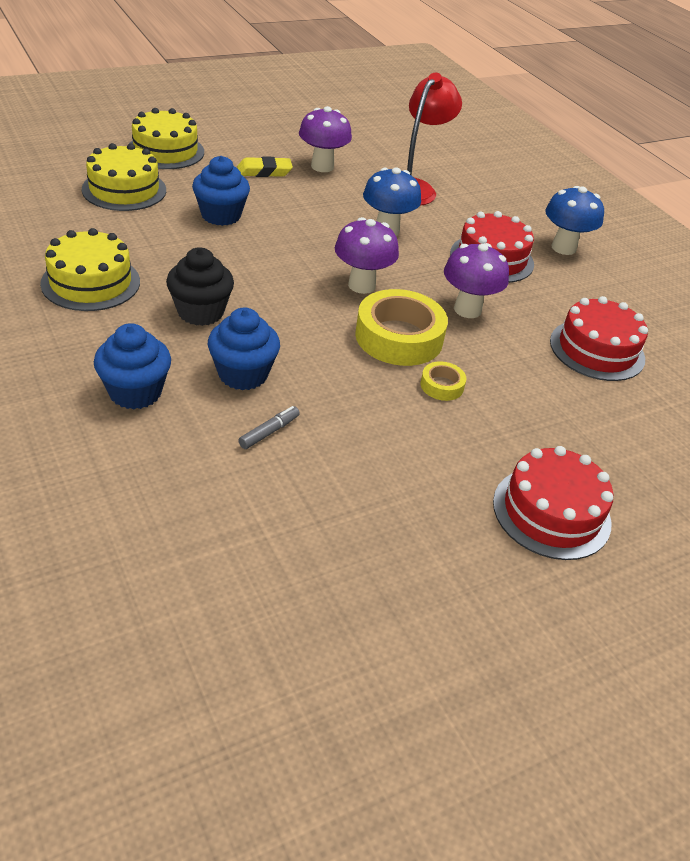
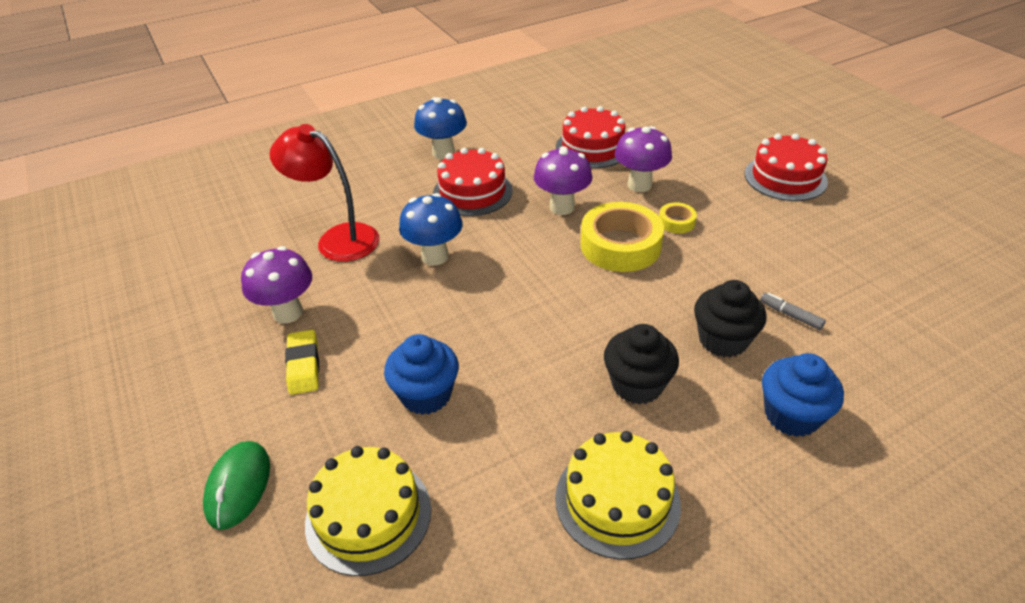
camera: 85 degrees left, 0 degrees up
(165, 151) = (238, 486): yellow cake -> green mouse
(243, 374) = (723, 340): blue cupcake -> black cupcake
(361, 285) = (545, 270): purple mushroom -> purple mushroom (639, 185)

